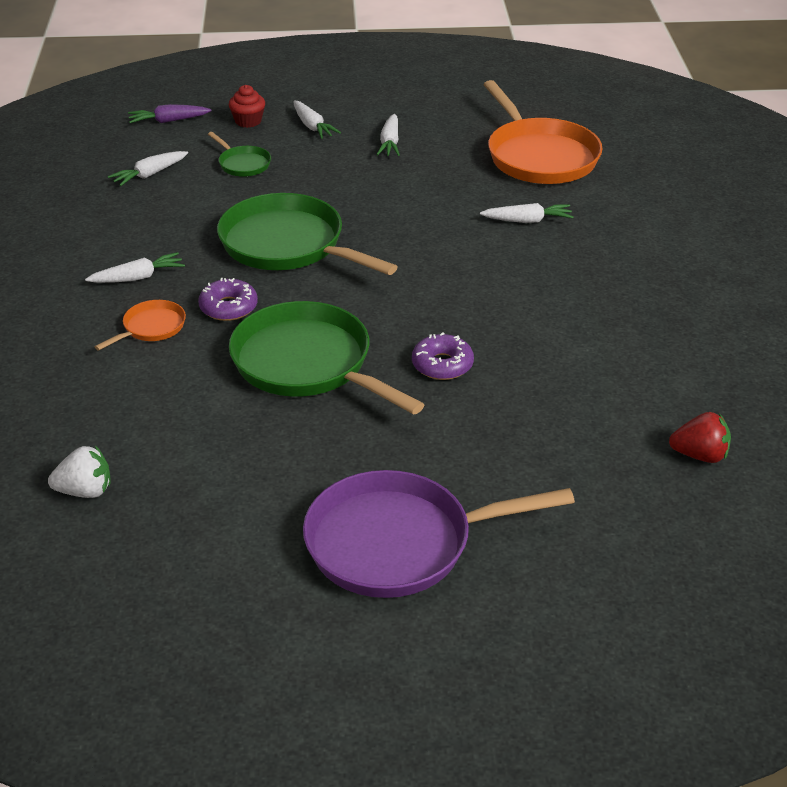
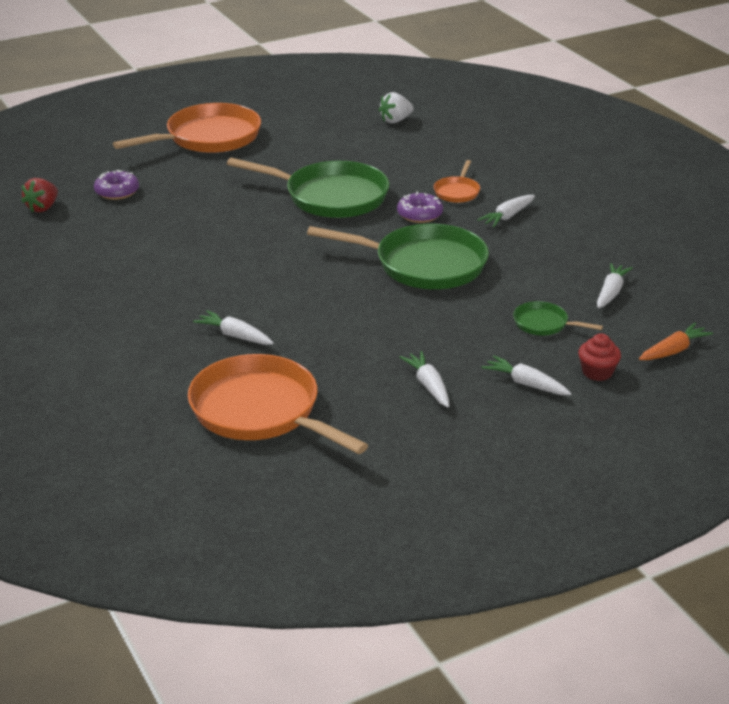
camera: 155 degrees right, 5 degrees down
(168, 121) = (673, 351): purple carrot -> orange carrot
(398, 543) = (208, 138): purple pan -> orange pan
(442, 365) = (239, 216): purple donut -> purple donut (117, 191)
(527, 221) = (235, 336): white carrot -> white carrot turned 60 degrees clockwise
(700, 455) = (42, 208): red strawberry -> red strawberry turned 45 degrees counterclockwise

